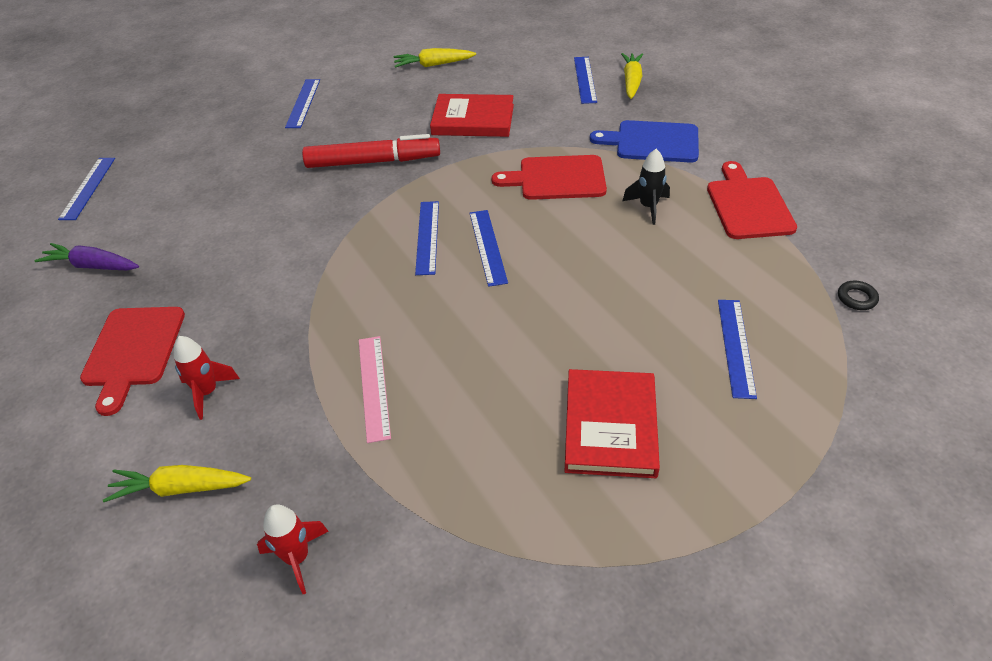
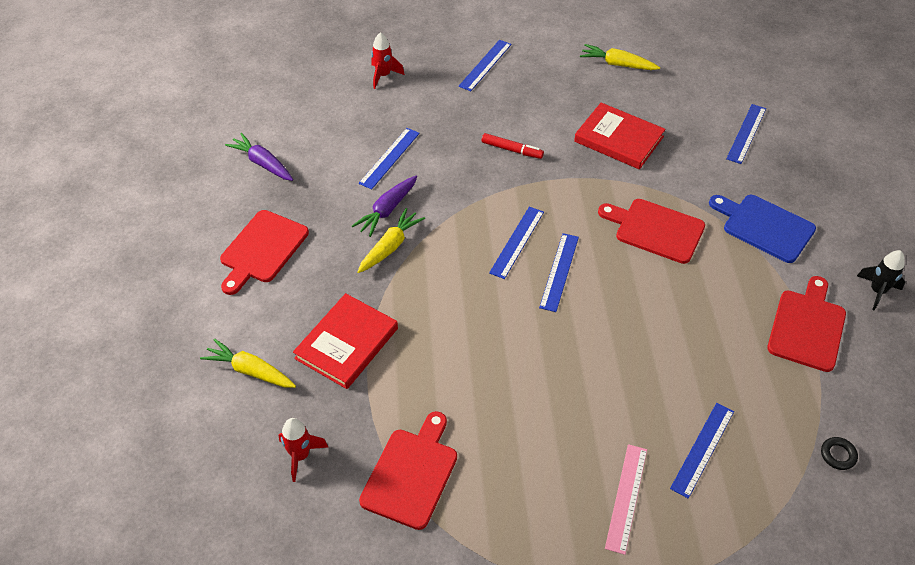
camera: 25 degrees right, 5 degrees up
(88, 188) = (286, 88): blue ruler -> blue ruler (389, 158)
(207, 392) = (297, 306): red rocket -> red rocket (383, 76)
(267, 259) = (387, 210): none -> purple carrot
(373, 161) = (512, 150): red marker -> red marker, size x0.53
(373, 387) = (410, 354): pink ruler -> pink ruler (626, 497)
(448, 513) = (411, 474): none -> red cutting board
(610, 426) = (562, 466): red book -> red book (347, 343)
(631, 81) = (789, 152): yellow carrot -> yellow carrot (390, 246)
(648, 207) = (716, 291): black rocket -> black rocket (877, 291)

